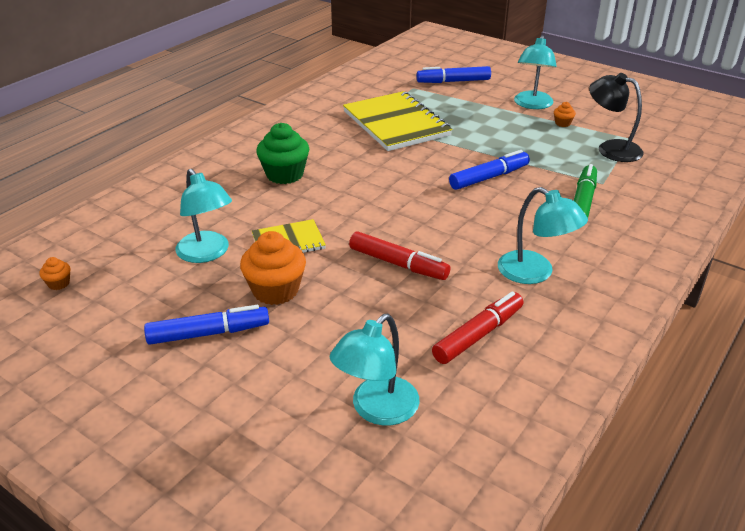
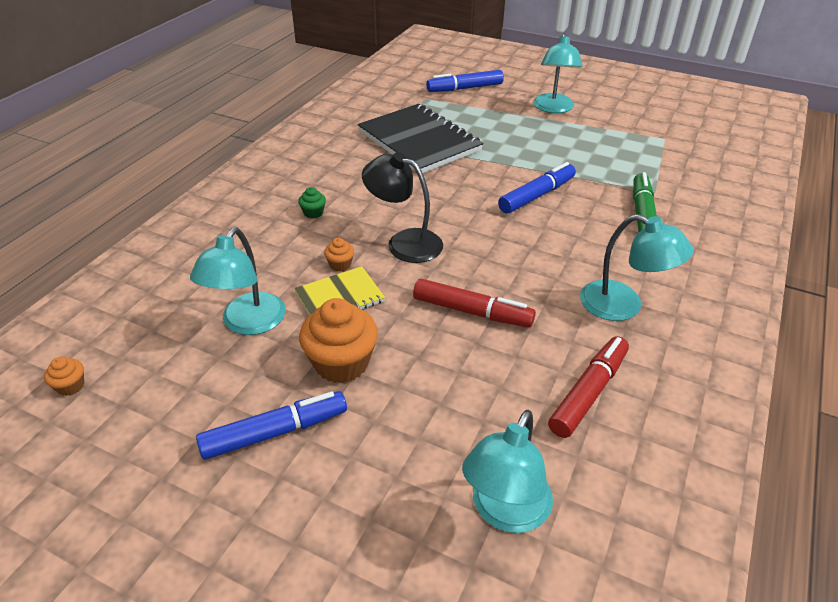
camera: 10 degrees left, 5 degrees up
(207, 253) = (248, 323): turquoise lamp -> turquoise lamp turned 60 degrees clockwise
(284, 174) = (313, 213): green cupcake -> green cupcake, size x0.46
(396, 124) = (419, 141): yellow notebook -> black notebook
(562, 123) = (591, 127): orange cupcake -> orange cupcake (340, 264)
(611, 148) = (649, 151): black lamp -> black lamp (404, 242)

